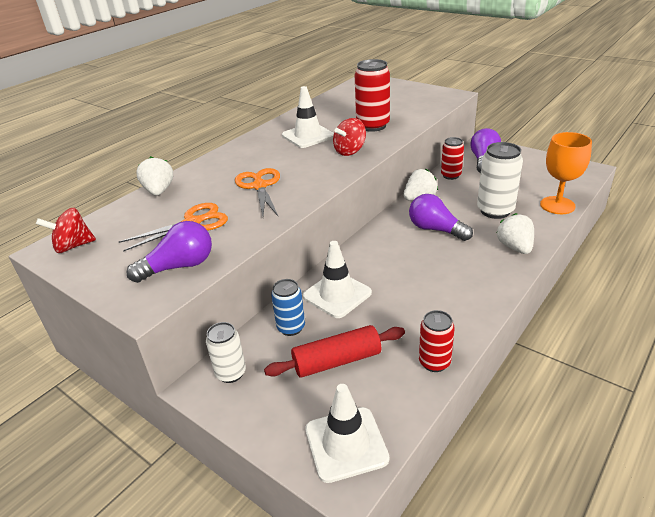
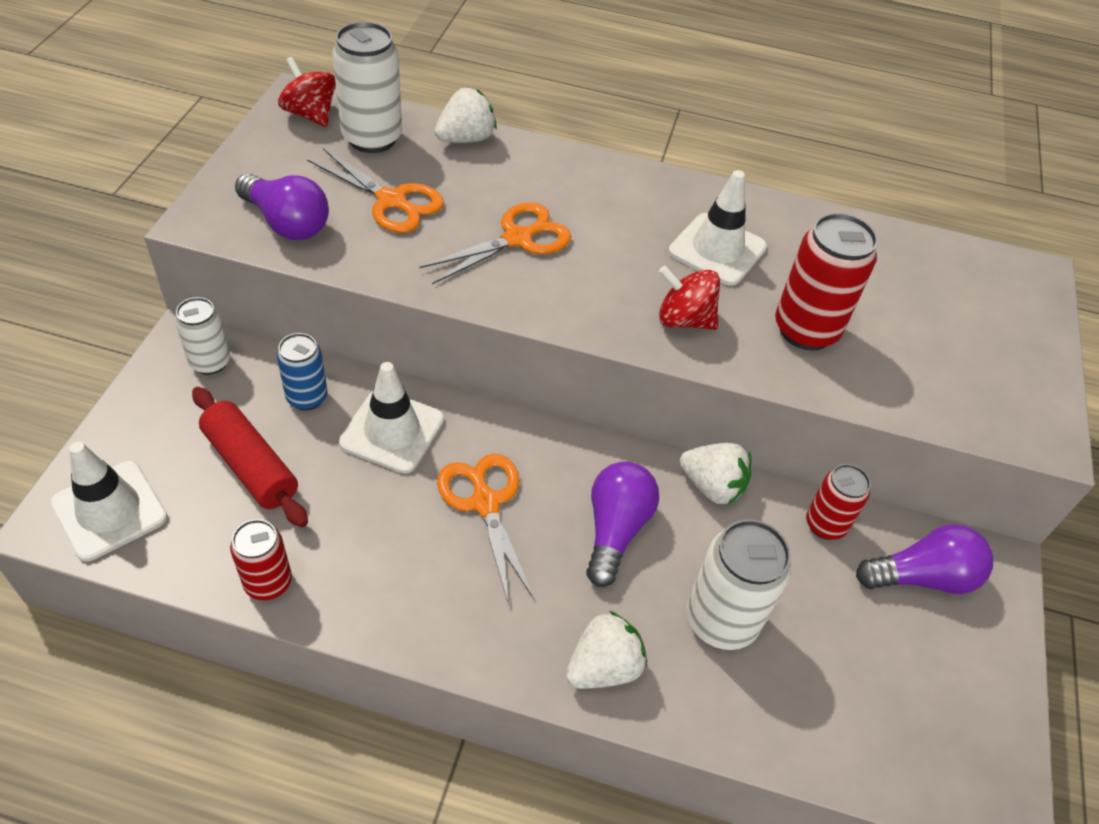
camera: 60 degrees right, 15 degrees up
(125, 224) = (372, 138): none -> white can
(403, 267) = (485, 502): none -> orange scissors
(557, 205) = (794, 739): orange goblet -> none

